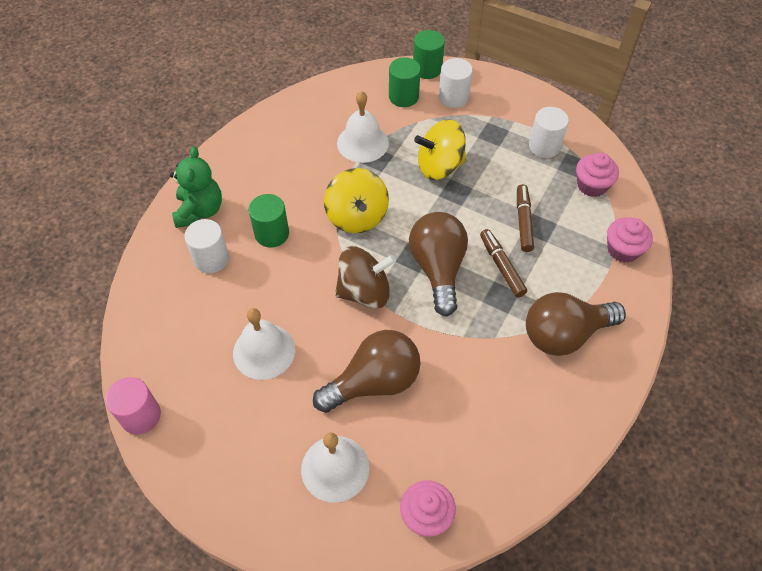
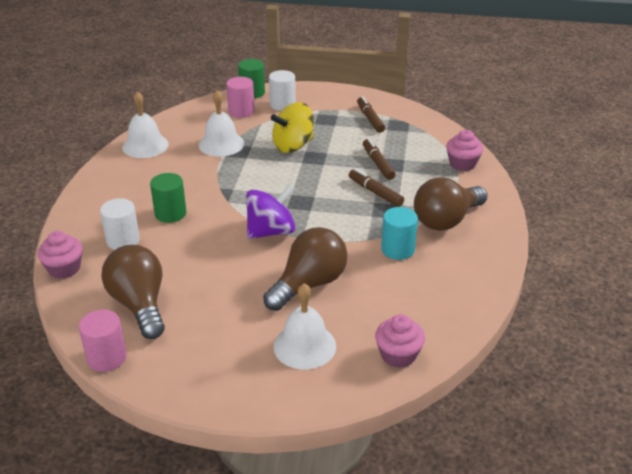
camera: 20 degrees left, 20 degrees down
(200, 211) = (96, 213): green teddy bear -> none
(264, 351) = (202, 288): white bell -> white bell (145, 145)
(357, 216) = (240, 188): yellow spinning top -> none
(364, 292) = (271, 231): brown spinning top -> purple spinning top
(403, 97) = (241, 111): green cylinder -> pink cylinder
(438, 269) = (325, 205): brown light bulb -> brown light bulb (140, 304)
(490, 362) = (397, 249): none -> turquoise cylinder
(544, 146) = (370, 119): white cylinder -> brown marker
(592, 185) = (418, 133): pink cupcake -> pink cupcake (64, 269)

